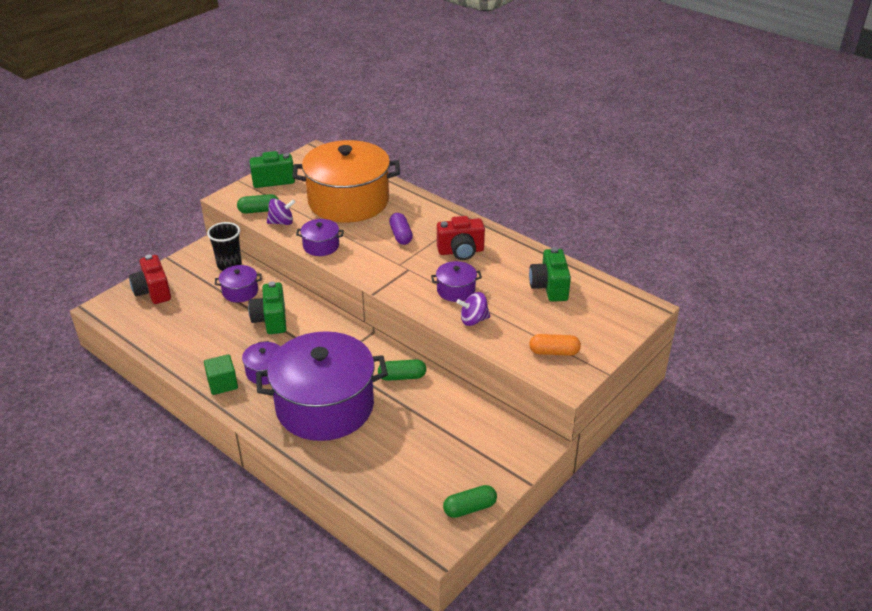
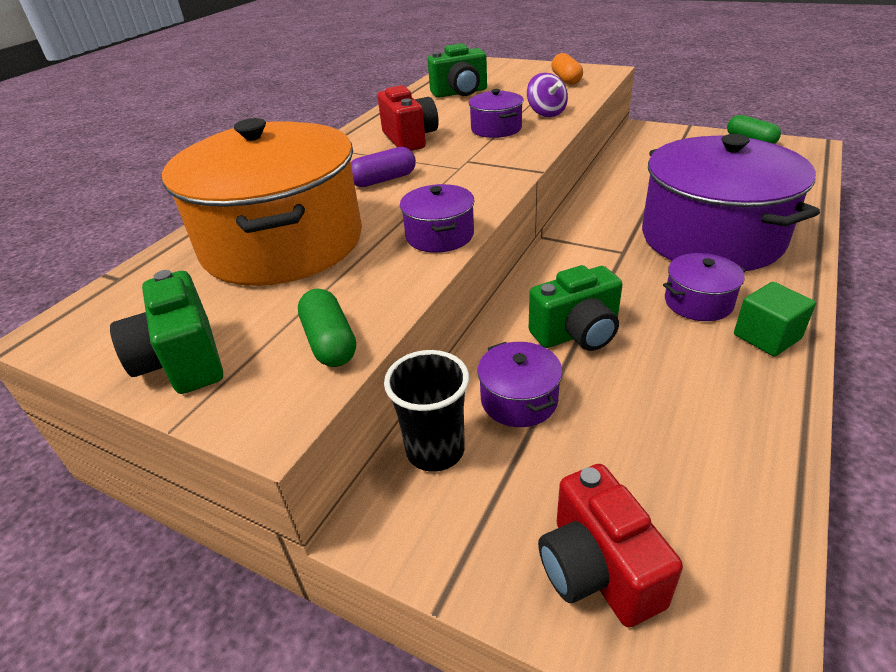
camera: 100 degrees left, 0 degrees up
(153, 292) = (597, 569): red camera -> red camera turned 105 degrees clockwise
(281, 222) = (373, 297): purple spinning top -> none
(402, 377) = (611, 201): green capsule -> none

